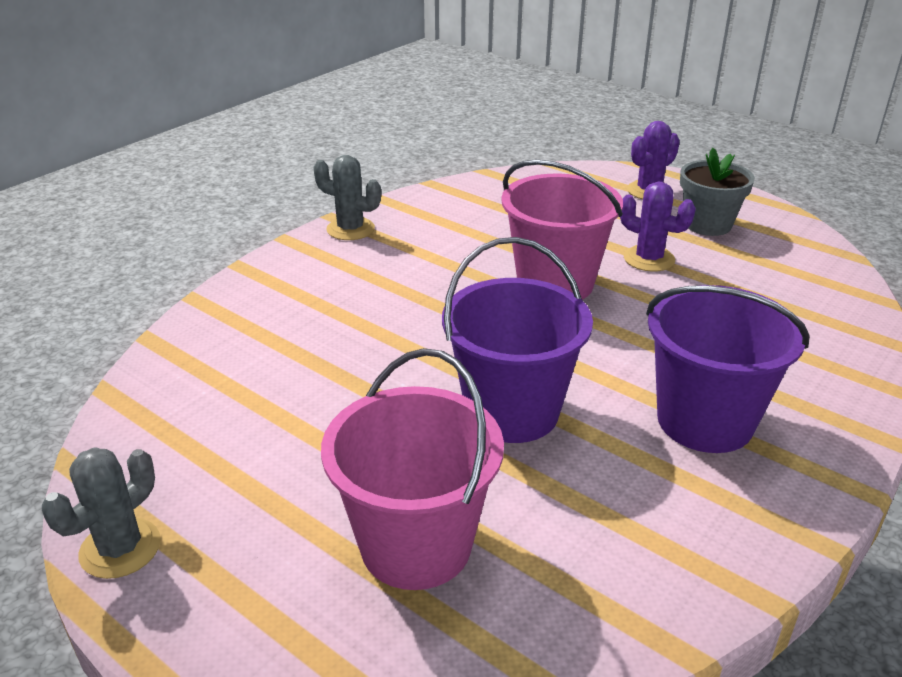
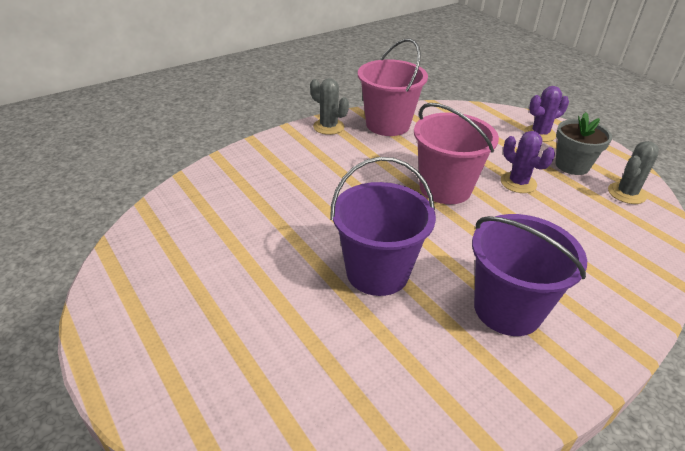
camera: 15 degrees right, 5 degrees up
(120, 548) = (106, 306): grey cactus -> grey cactus (626, 193)
(416, 545) = (276, 349): pink bucket -> pink bucket (387, 124)

